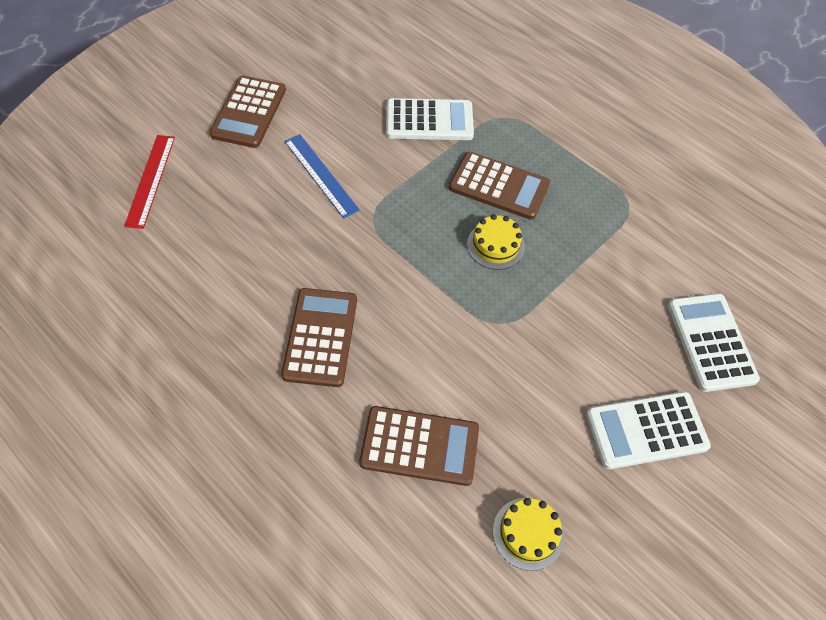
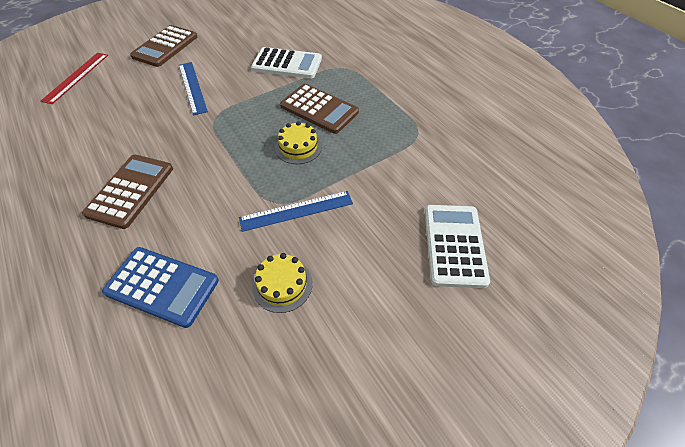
camera: 15 degrees right, 5 degrees down
(419, 446) = (162, 286): brown calculator -> blue calculator
(527, 330) = (296, 211): none -> blue ruler
(528, 533) = (219, 383): yellow cake -> yellow cake (282, 284)
(646, 430) = (368, 310): white calculator -> none

